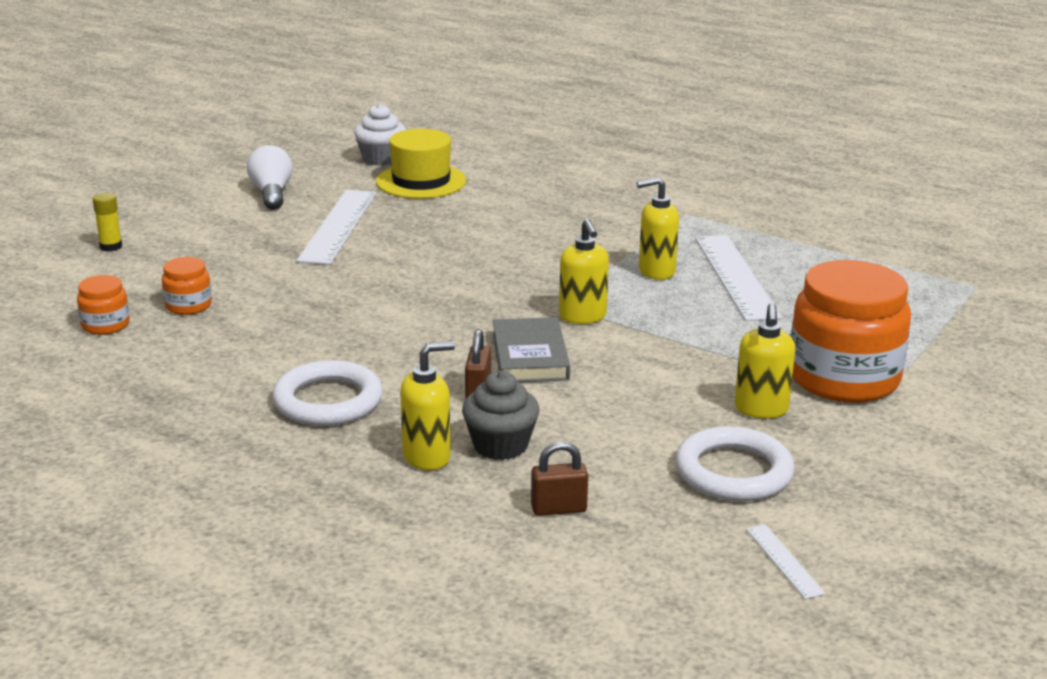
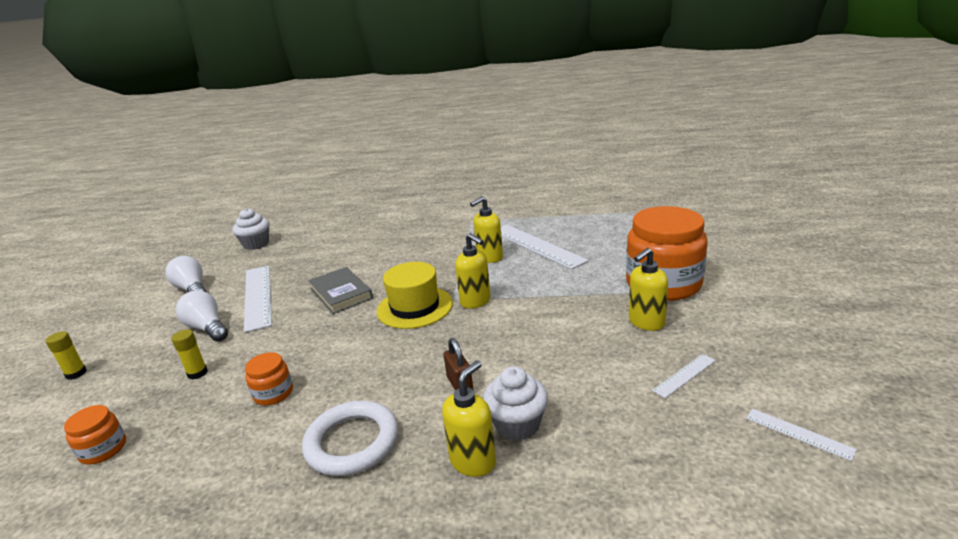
camera: 25 degrees left, 0 degrees up
(188, 305) = (174, 401): orange jar -> orange jar (273, 393)
(225, 287) = (197, 373): none -> yellow glue stick
(262, 244) = (207, 328): none -> white light bulb
(421, 181) = (294, 250): yellow hat -> yellow hat (415, 307)
(500, 445) = (517, 424): grey cupcake -> white cupcake
(530, 356) = (469, 342): grey book -> grey book (341, 293)
(558, 509) = (613, 463): brown padlock -> none
(733, 472) = (684, 375): white ring -> white ruler
(761, 409) = (646, 322): yellow soap dispenser -> yellow soap dispenser turned 75 degrees clockwise

